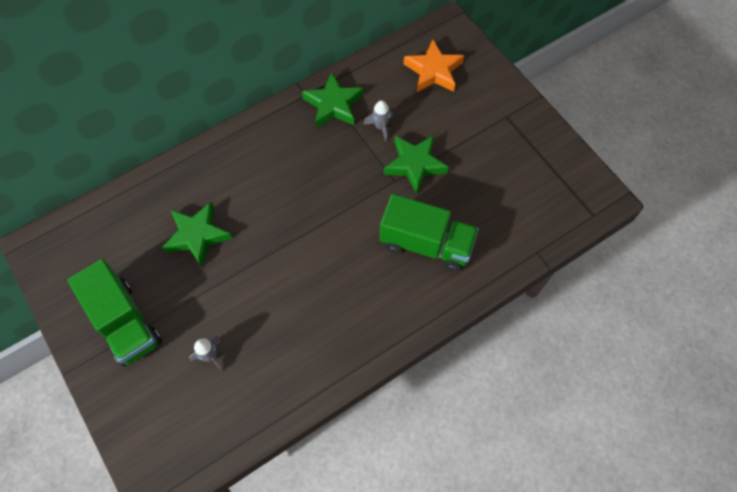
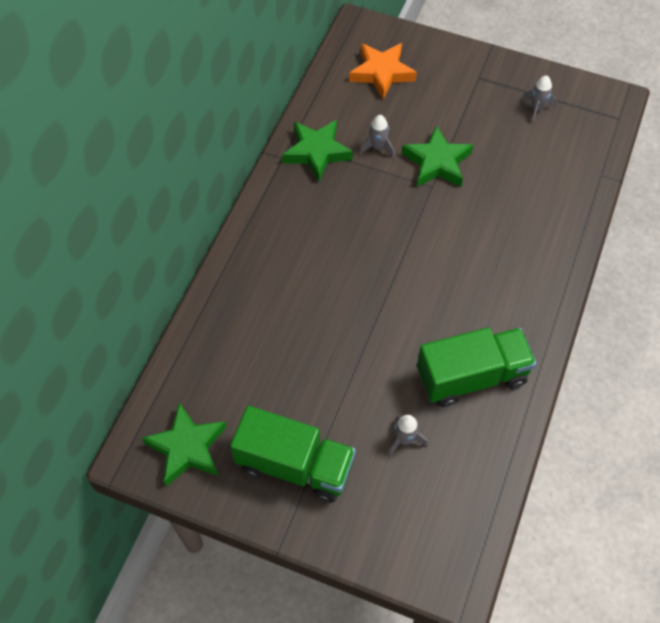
camera: 35 degrees left, 5 degrees down
(197, 236) = (293, 344): green star -> green star (187, 448)
(426, 244) = (506, 223): green truck -> green truck (471, 377)
(531, 168) = (537, 109): none -> grey rocket

